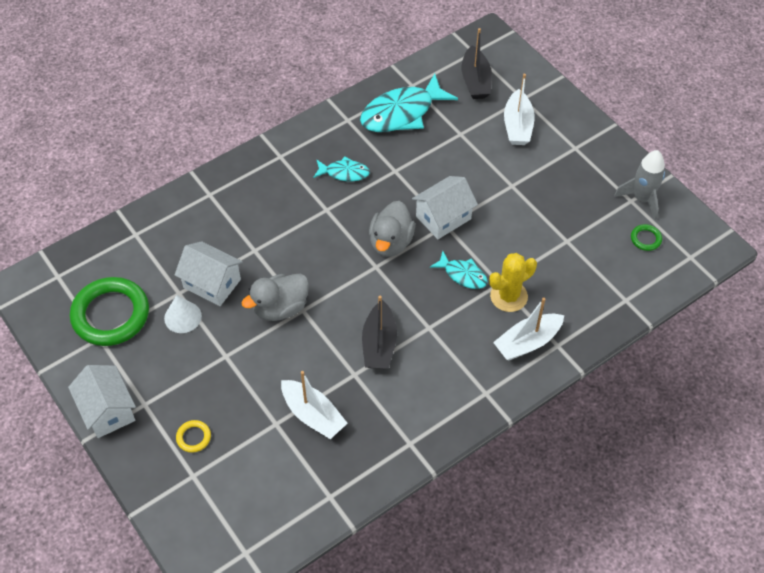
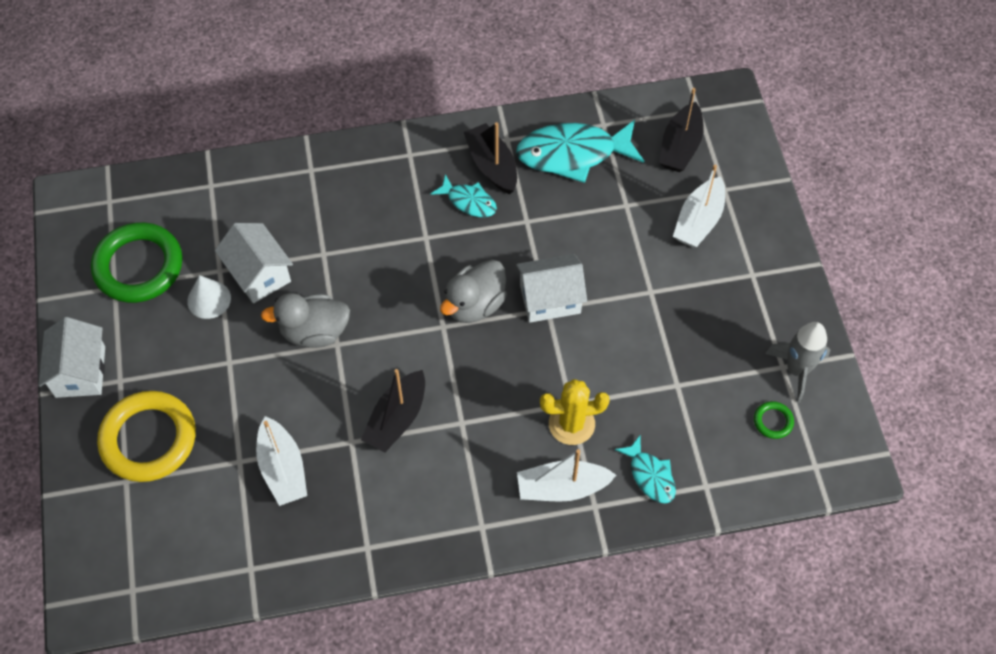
camera: 25 degrees right, 5 degrees up
(193, 437) = (148, 439): yellow ring -> yellow ring, size x2.40
(347, 142) = (492, 165): none -> black boat
(463, 275) = (534, 376): turquoise fish -> turquoise fish (650, 475)

